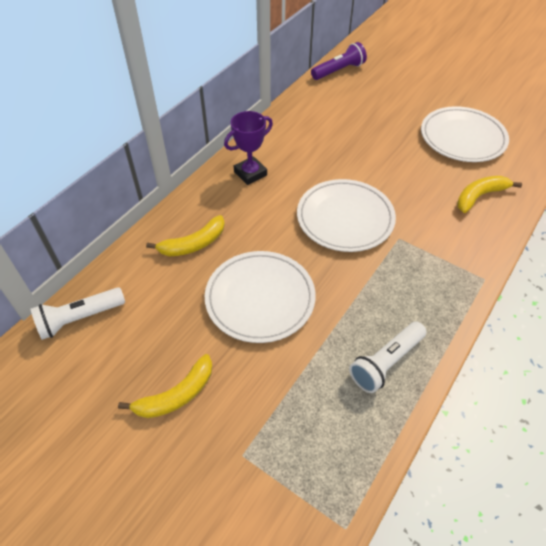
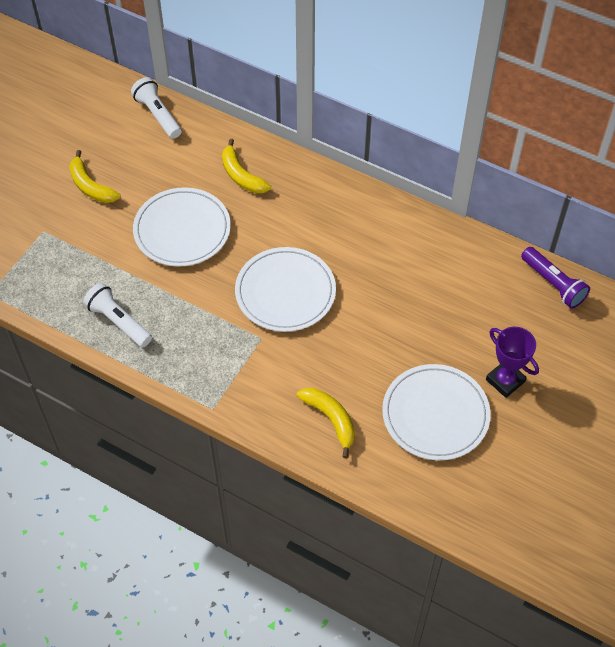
camera: 85 degrees right, 5 degrees up
(250, 173) = (342, 208): purple trophy -> purple trophy (505, 380)

